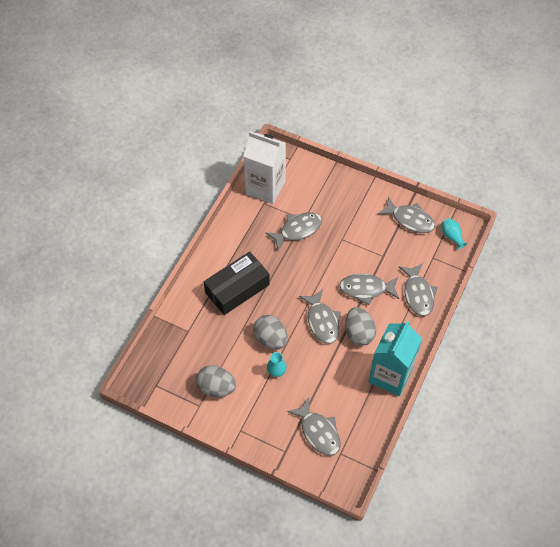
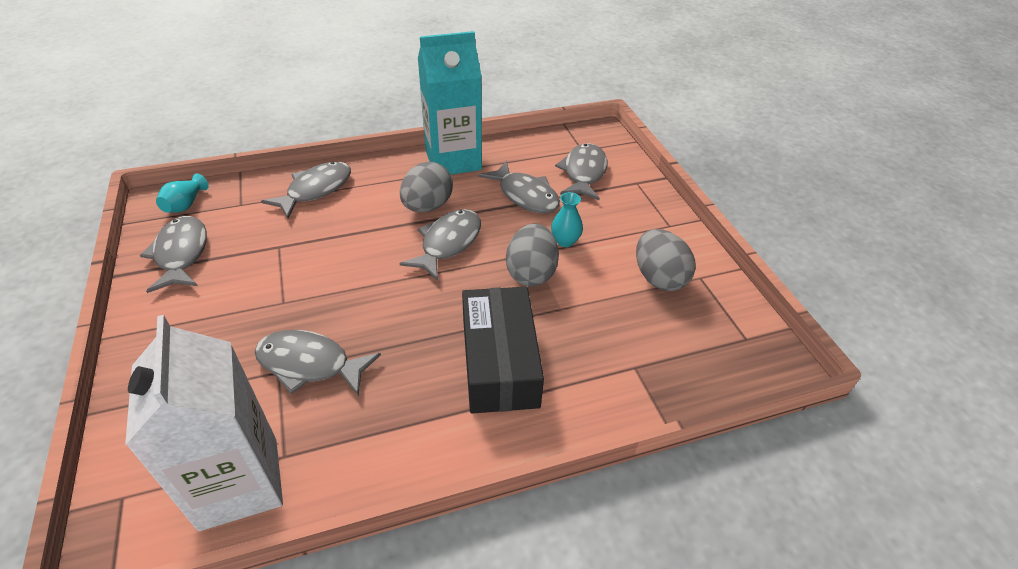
camera: 135 degrees left, 15 degrees down
(237, 288) = (500, 362): black box -> black box turned 75 degrees clockwise
(366, 289) = (353, 233): grey fish -> grey fish (525, 195)

